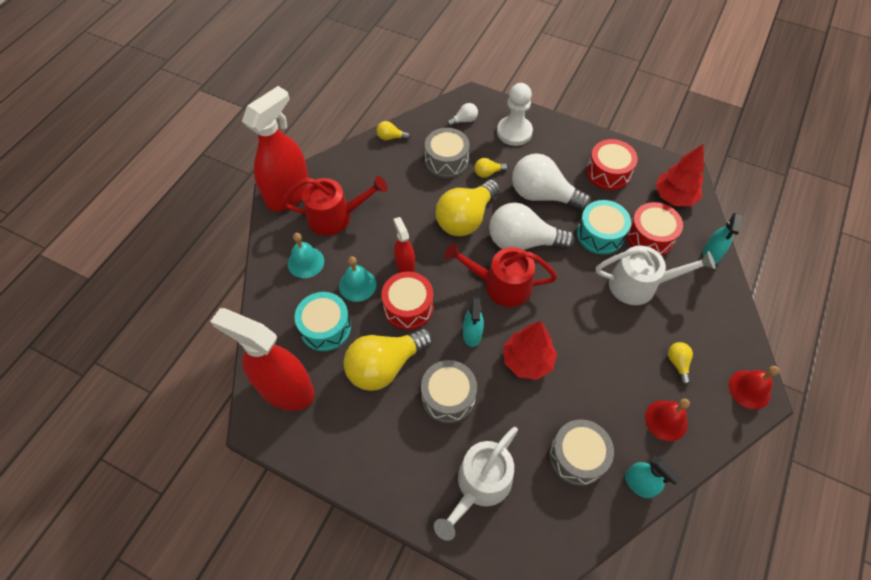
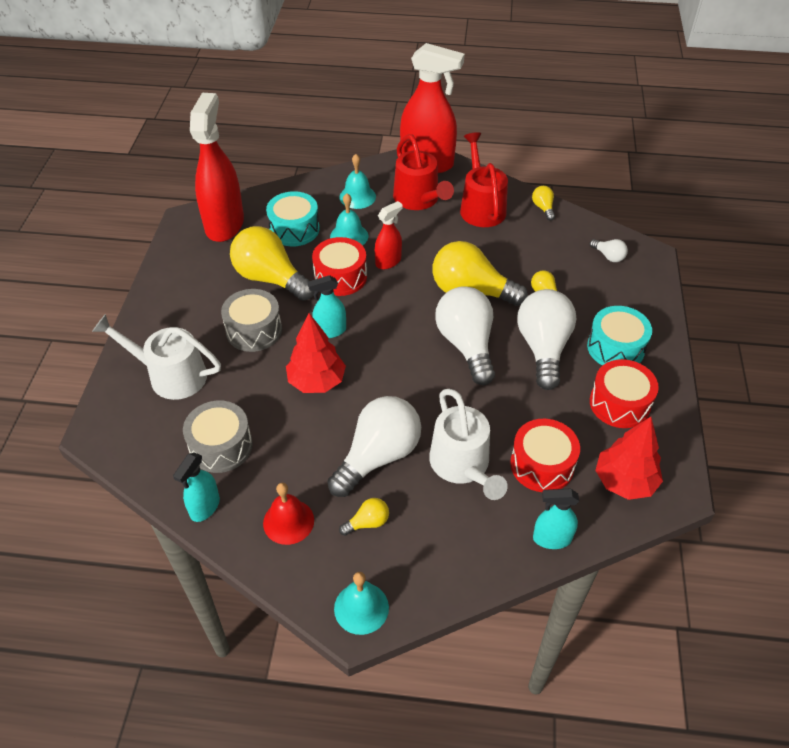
camera: 70 degrees right, 10 degrees down
(446, 161) = (540, 257): grey drum -> none
(501, 285) = (400, 339): red watering can -> red watering can (481, 207)
(514, 132) = (622, 302): white pawn -> none
(600, 234) = (516, 413): turquoise drum -> turquoise drum (615, 348)
(617, 337) = (378, 456): none -> white light bulb
(749, 389) = (361, 608): red bell -> turquoise bell

